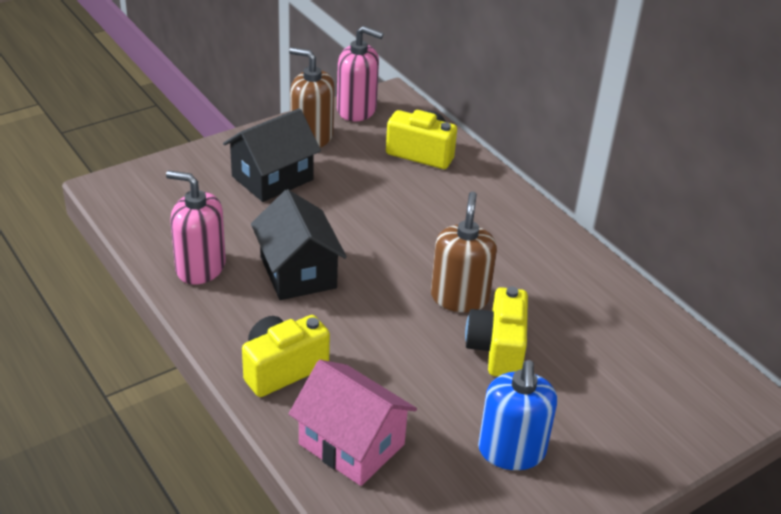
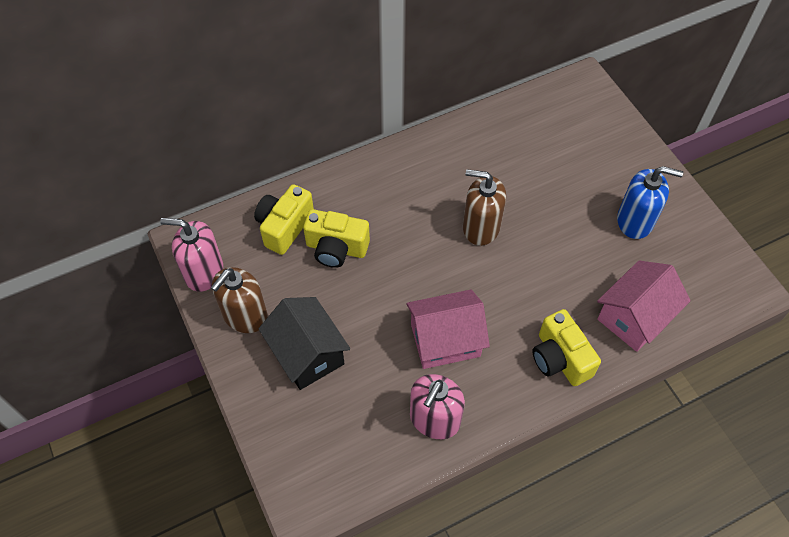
camera: 80 degrees left, 20 degrees up
(298, 272) = (445, 340): black house -> pink house
(357, 110) = (204, 272): pink soap dispenser -> pink soap dispenser turned 105 degrees counterclockwise
(497, 349) = (538, 212): yellow camera -> yellow camera (336, 248)

